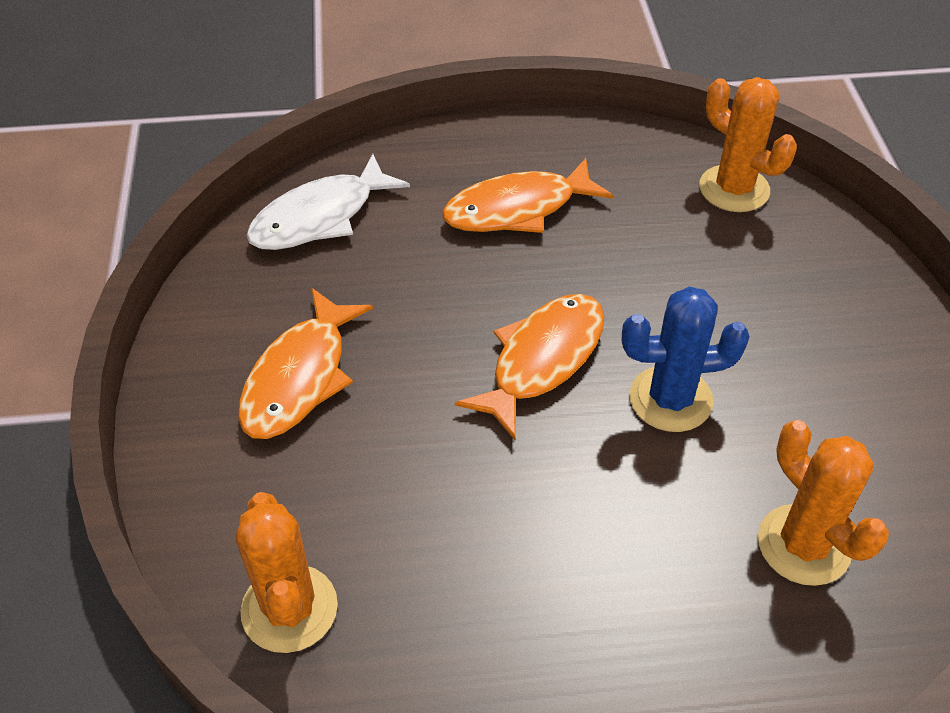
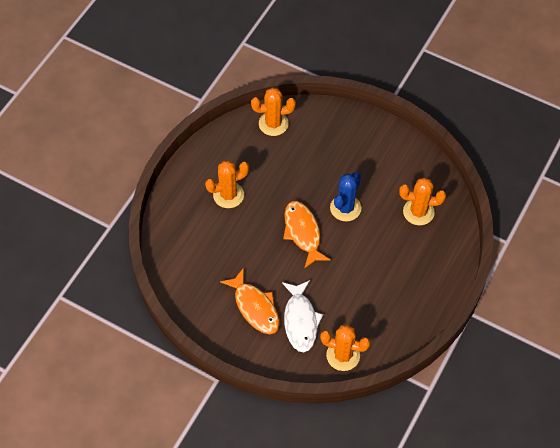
camera: 55 degrees left, 10 degrees up
(320, 217) = (180, 260): white fish -> white fish (300, 320)
(518, 209) = (228, 195): orange fish -> orange cactus

